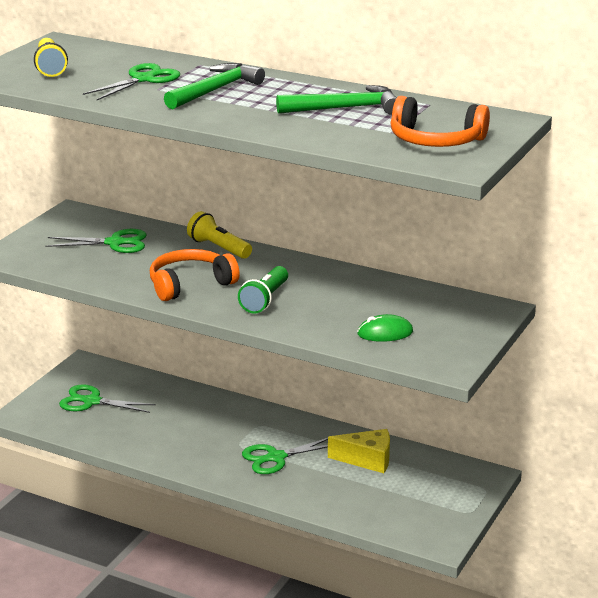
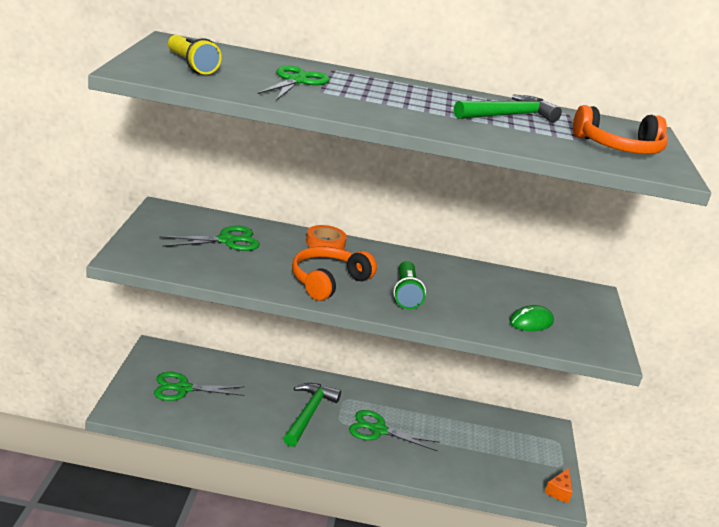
camera: 25 degrees left, 0 degrees up
(215, 90) = (375, 94): green hammer -> green hammer (309, 414)
(218, 248) = (325, 243): yellow flashlight -> orange tape
(276, 457) = (378, 430): green scissors -> green scissors turned 60 degrees clockwise
(367, 460) = (453, 424): yellow cheese -> none
(446, 535) = (559, 491): none -> orange cheese

